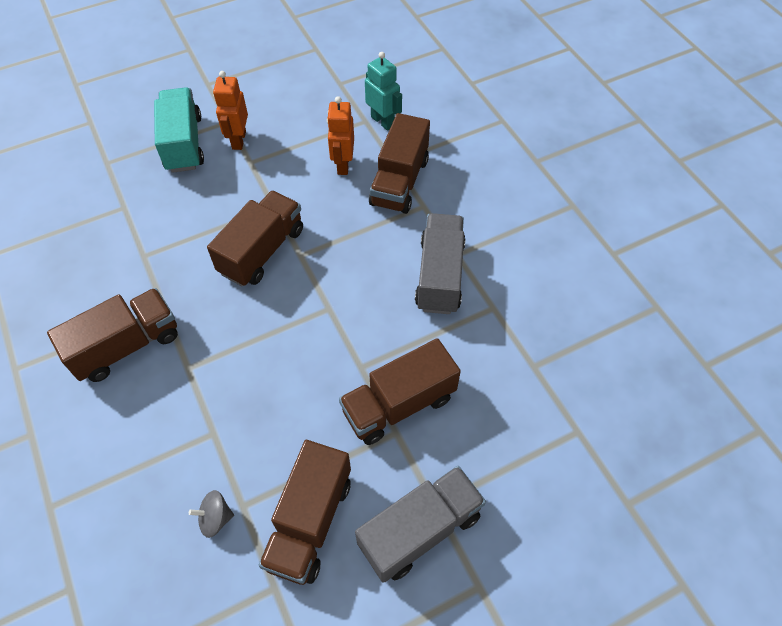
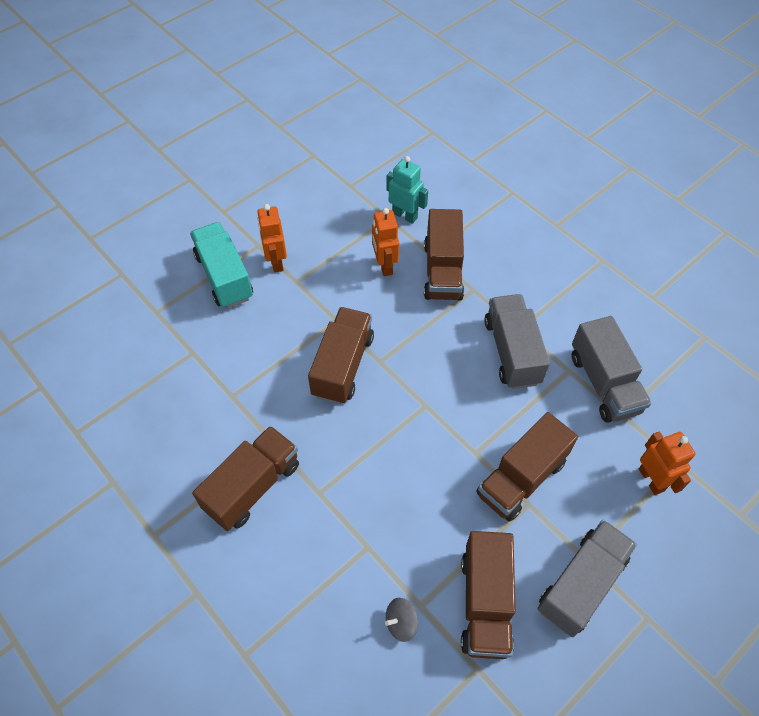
camera: 15 degrees left, 0 degrees up
(526, 329) = (604, 383): none -> grey truck
(539, 441) = (651, 480): none -> orange robot

